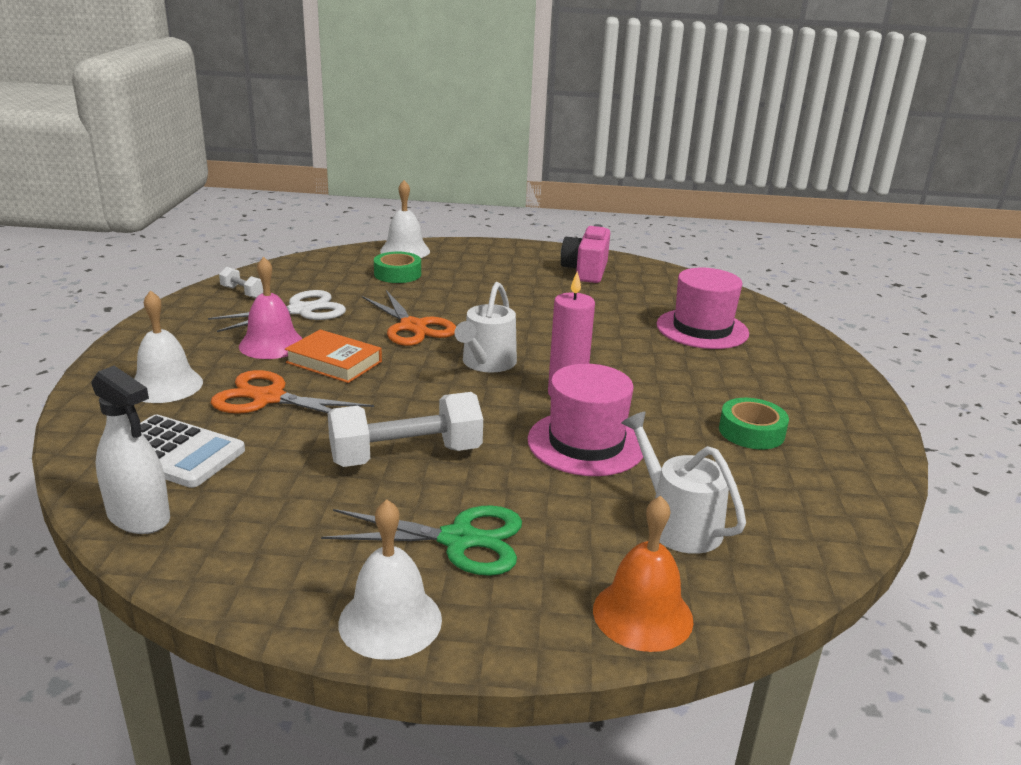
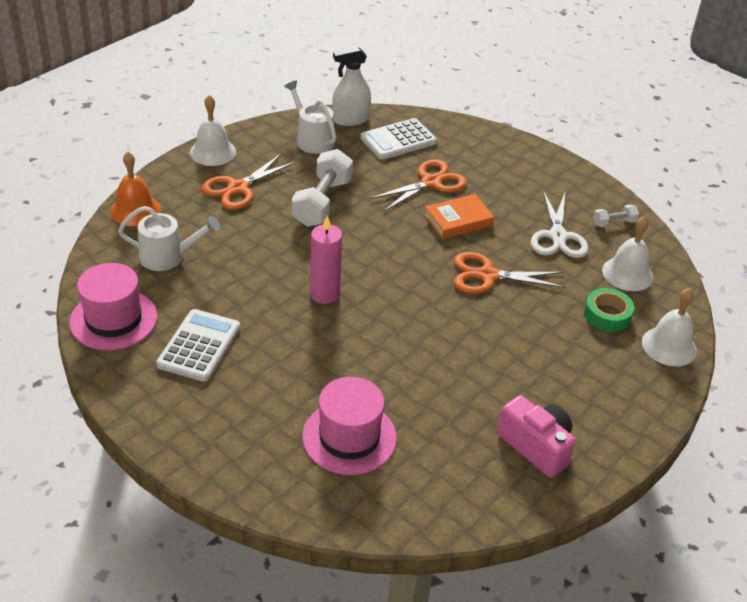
camera: 125 degrees right, 15 degrees up
(166, 385) = (478, 156): white bell -> white bell (627, 273)
(271, 344) = (507, 206): pink bell -> none
(459, 540) = (238, 188): green scissors -> orange scissors
(486, 363) = (399, 282): white watering can -> white watering can (312, 139)
(586, 443) = (265, 269): pink hat -> pink hat (113, 319)
(751, 431) = (199, 346): green tape -> white calculator

